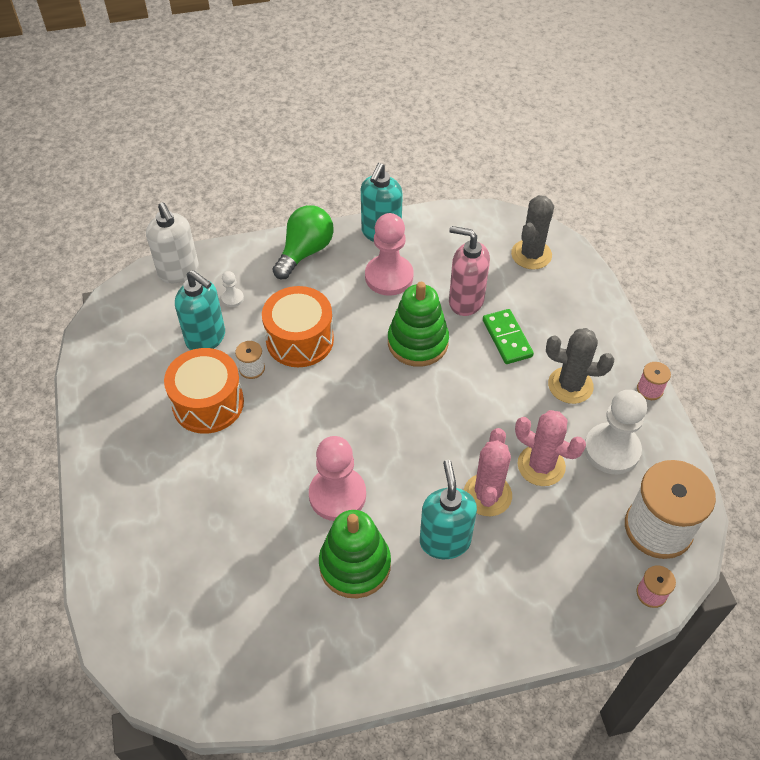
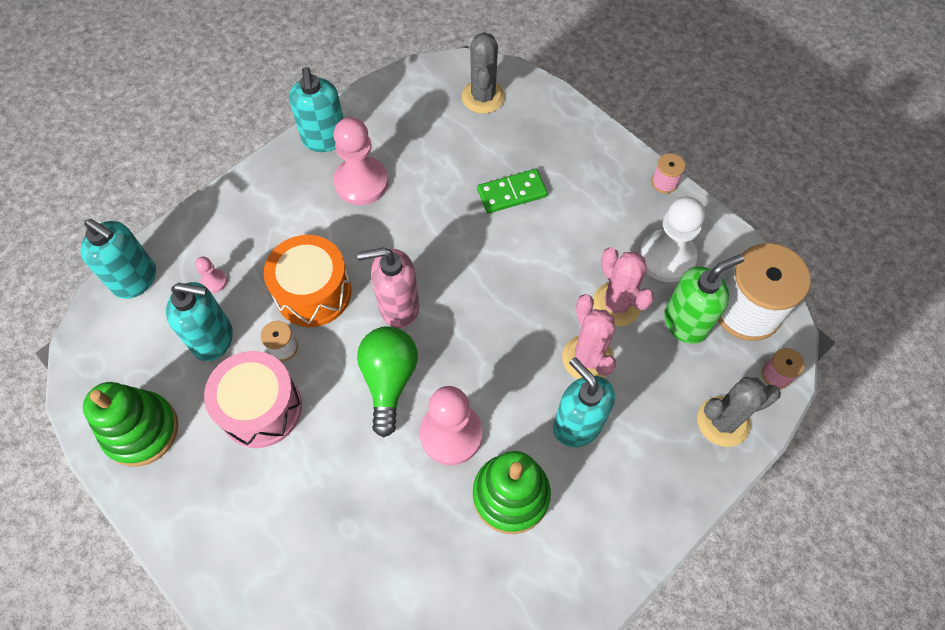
camera: 30 degrees left, 10 degrees up
(179, 271) = (135, 280): white soap dispenser -> turquoise soap dispenser
(208, 403) = (261, 408): orange drum -> pink drum
(232, 298) = (214, 281): white pawn -> pink pawn
(305, 252) = (259, 195): green light bulb -> green light bulb (389, 380)
(417, 342) = (431, 238): green stacking toy -> green stacking toy (141, 430)
(465, 301) = (450, 173): pink soap dispenser -> pink soap dispenser (398, 307)
(507, 338) = (511, 193): green domino -> green domino turned 60 degrees counterclockwise
(541, 465) = (616, 304): pink cactus -> pink cactus turned 60 degrees clockwise
(570, 385) = (595, 212): grey cactus -> grey cactus (723, 421)
(594, 510) = (686, 323): none -> green soap dispenser

